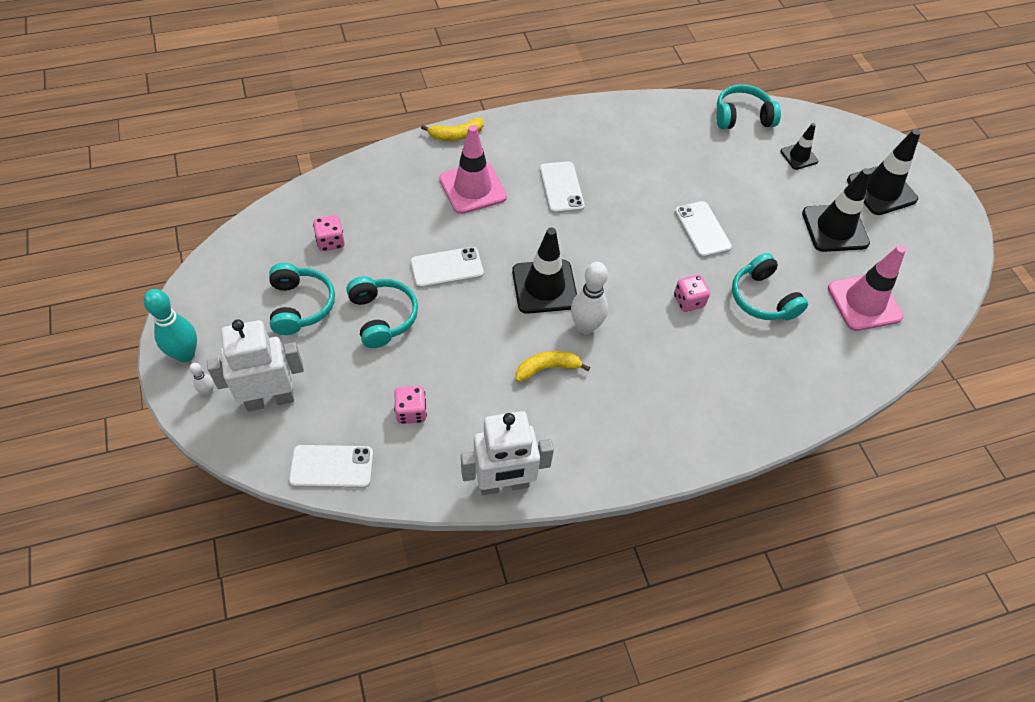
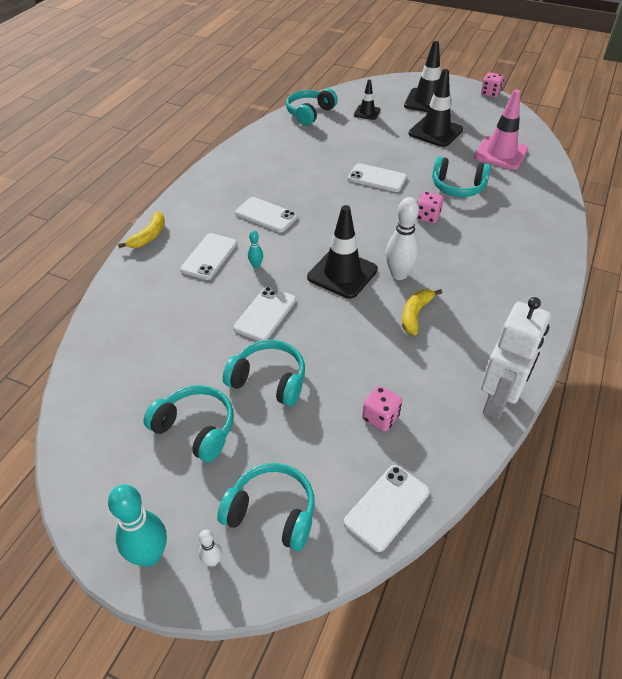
camera: 45 degrees left, 10 degrees down
(270, 399) = (272, 513): white robot -> turquoise headphones
(330, 241) = (154, 368): pink dice -> pink dice (490, 93)
(472, 188) = (209, 257): pink traffic cone -> white phone
(494, 224) = (256, 265): none -> turquoise bowling pin

